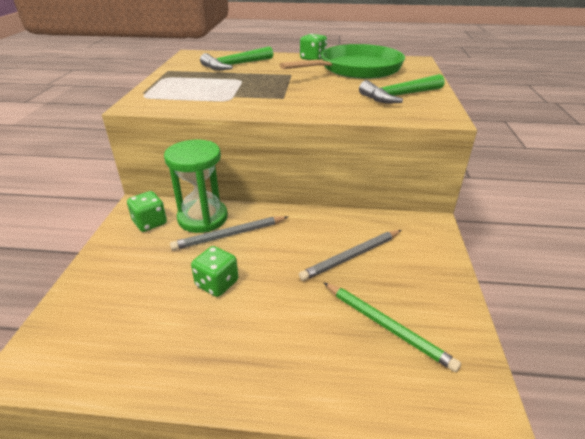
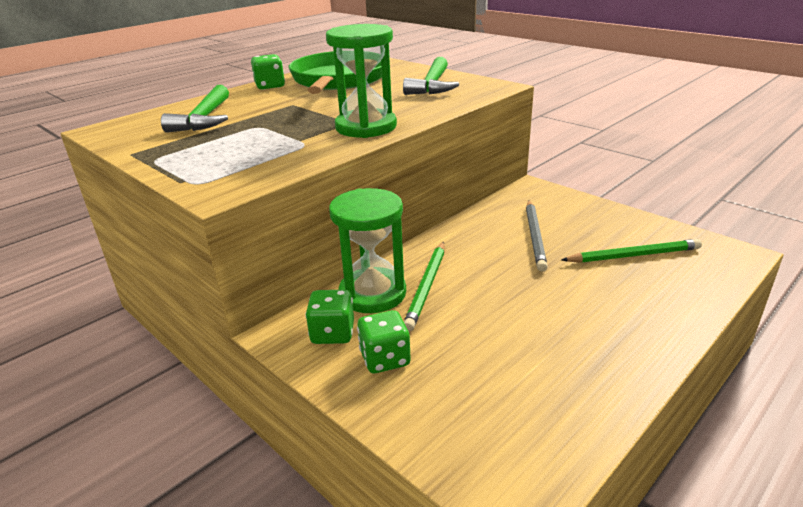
camera: 50 degrees left, 5 degrees down
(217, 283) = (499, 319): green dice -> green dice (385, 359)
(230, 235) = (426, 286): grey pencil -> green pencil
(280, 104) = (366, 127): none -> green hourglass

